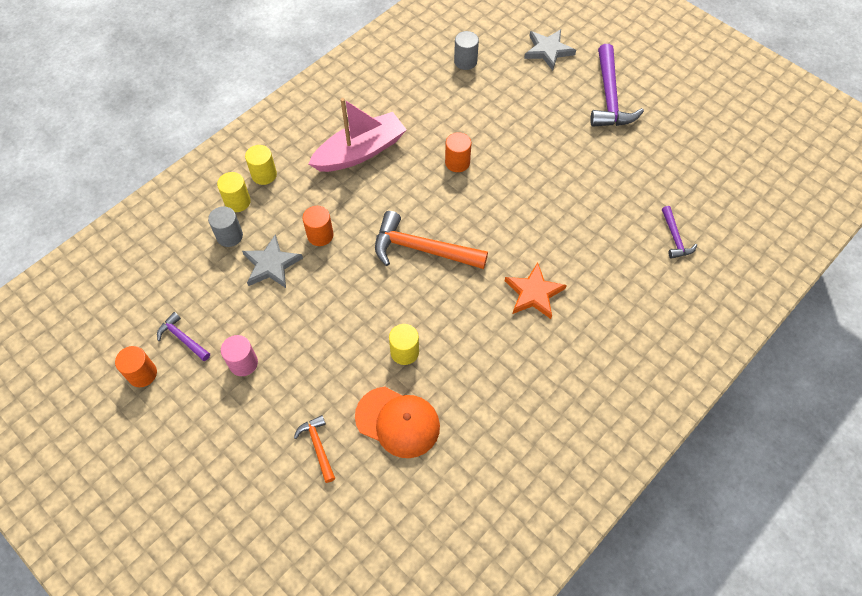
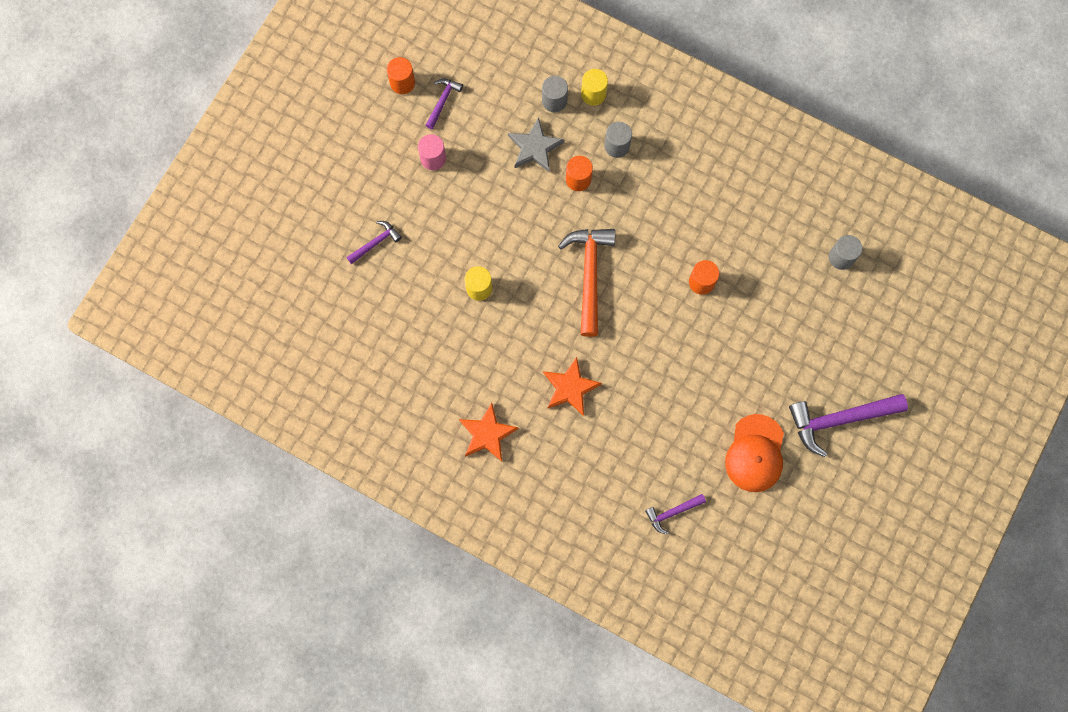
camera: 75 degrees right, 15 degrees up
(264, 175) = (631, 106): yellow cylinder -> none
(299, 195) = (617, 146): none -> grey cylinder
(318, 446) = (376, 242): orange hammer -> purple hammer
(360, 152) = (686, 186): pink boat -> none
(398, 422) = (413, 300): orange cap -> orange cap (755, 453)
(548, 50) = (887, 341): grey star -> none
(566, 381) = (487, 434): none -> orange star

